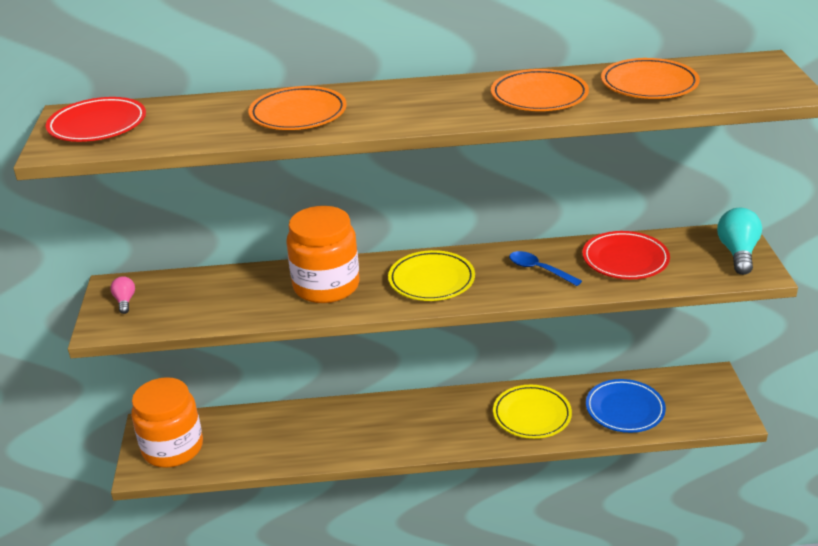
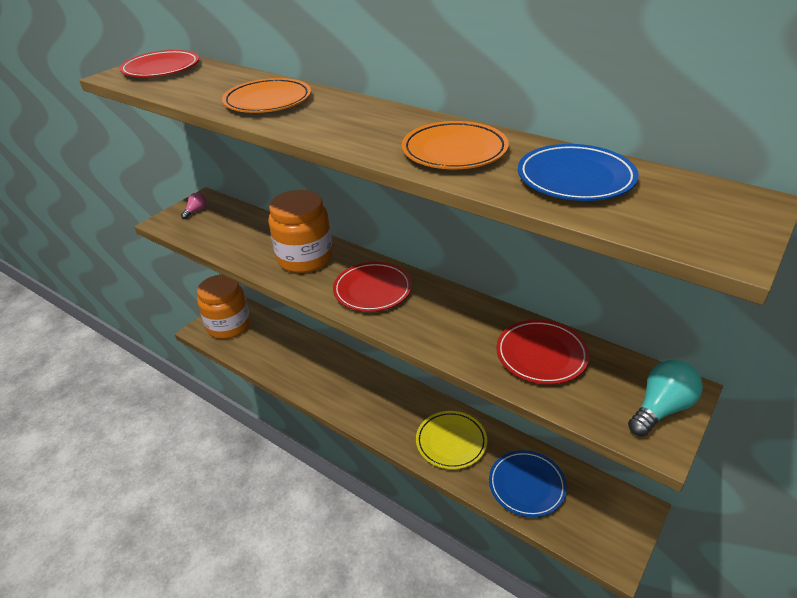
camera: 40 degrees right, 5 degrees up
(431, 280) = (372, 290): yellow plate -> red plate
(539, 270) = (458, 324): blue spoon -> none
(649, 84) = (575, 178): orange plate -> blue plate

